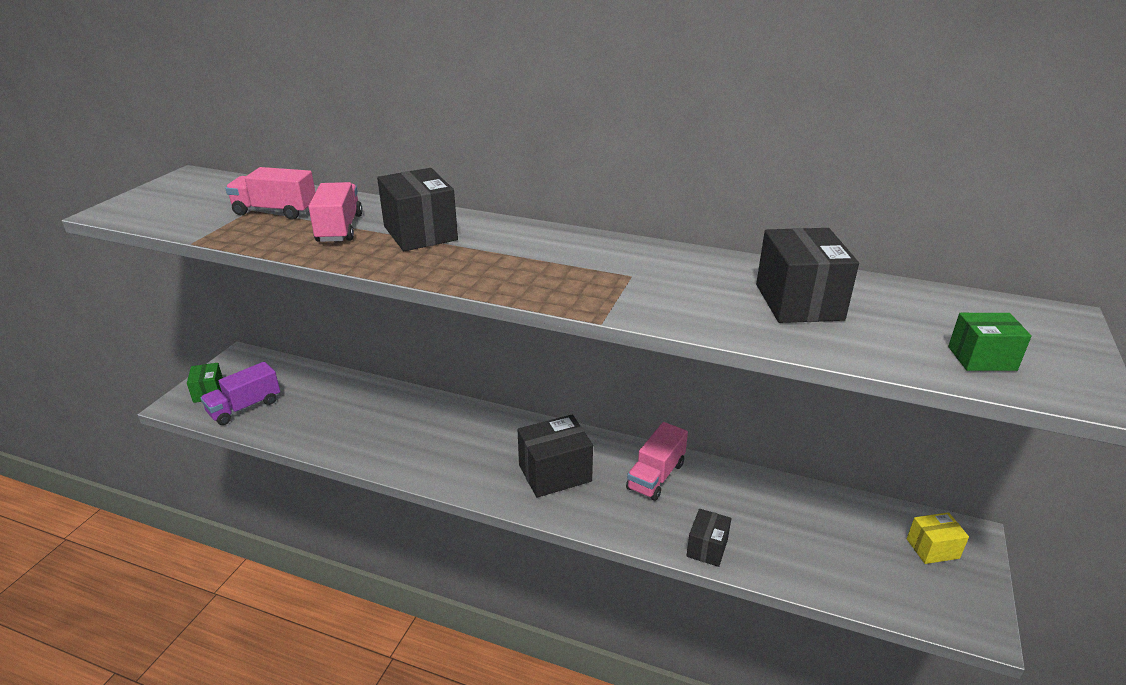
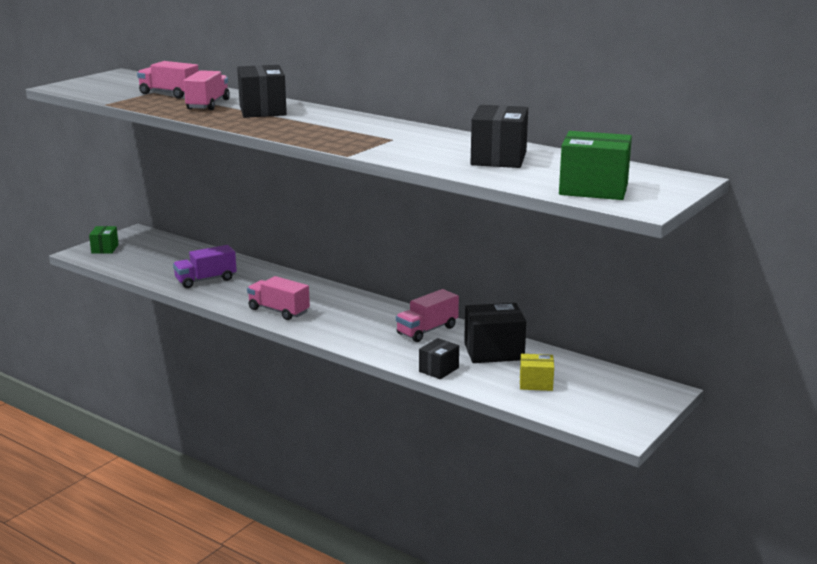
camera: 15 degrees right, 10 degrees down
(245, 407) = (128, 259): purple truck -> purple truck (206, 280)
(467, 471) = (278, 311): none -> pink truck
(555, 473) = (346, 319): black box -> black box (494, 351)
(932, 548) = (625, 393): yellow box -> yellow box (536, 383)
(982, 358) = (593, 189): green box -> green box, size x1.72

